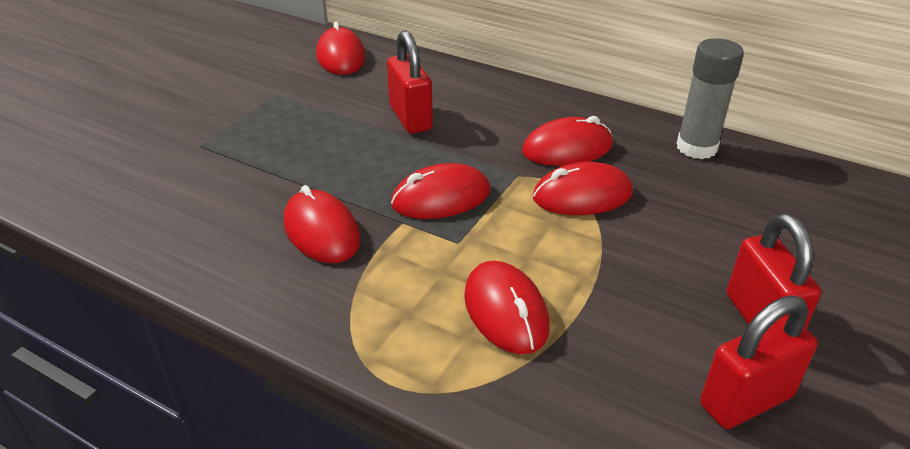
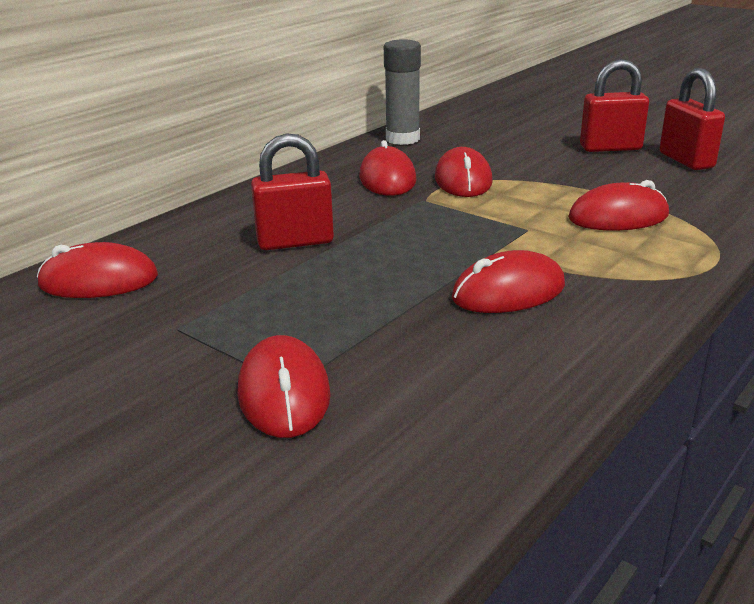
camera: 80 degrees left, 10 degrees down
(441, 198) = (456, 233): red mouse -> red mouse (284, 393)

